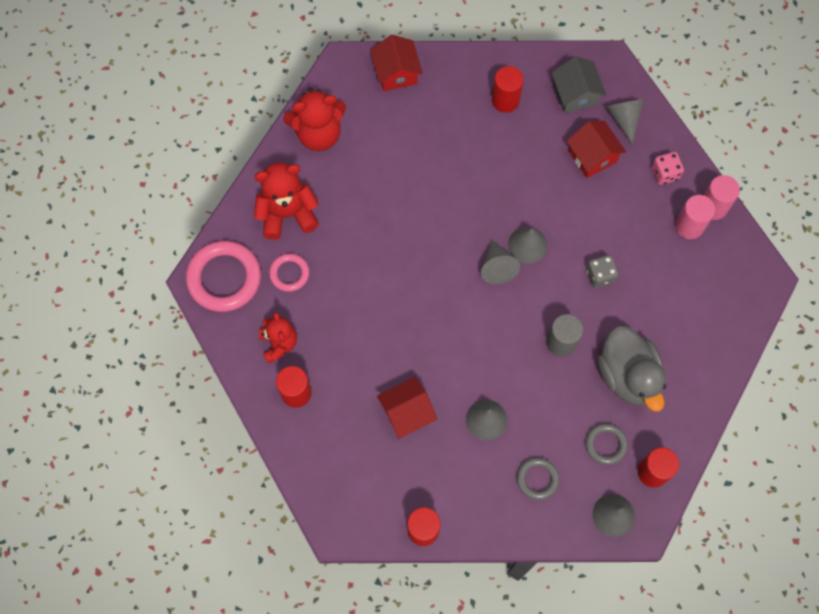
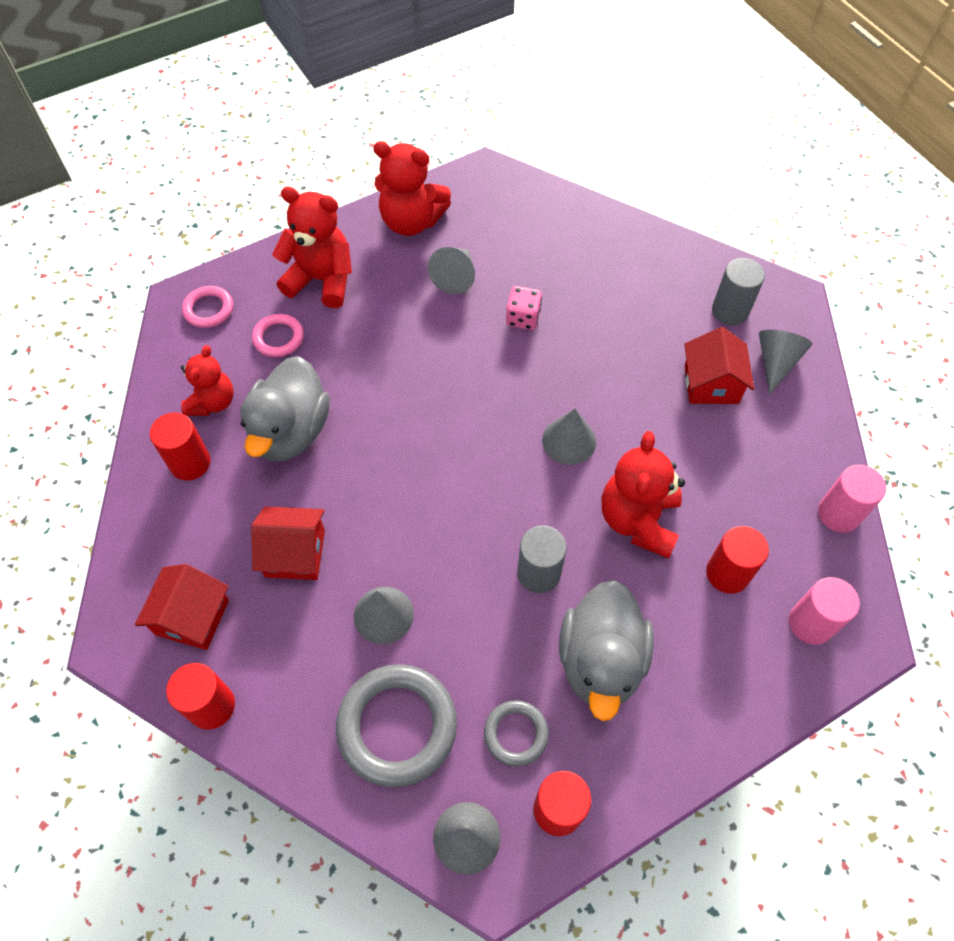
camera: 30 degrees right, 10 degrees down
(224, 278) = (209, 309): pink ring -> pink ring, size x0.54
(346, 335) = (290, 431): none -> grey duck
(396, 73) = (535, 203): red house -> red house (192, 617)
(497, 267) = (516, 447): grey cone -> grey cone (455, 277)
(505, 100) = (641, 280): red cylinder -> red cylinder (727, 573)
(537, 479) = (397, 726): grey ring -> grey ring, size x1.86
(575, 94) = (730, 311): grey house -> grey cylinder
(600, 276) = (638, 520): grey dice -> red teddy bear
(665, 173) = (794, 445): pink dice -> pink dice (523, 318)
(689, 226) = (792, 520): pink cylinder -> pink cylinder (810, 623)

